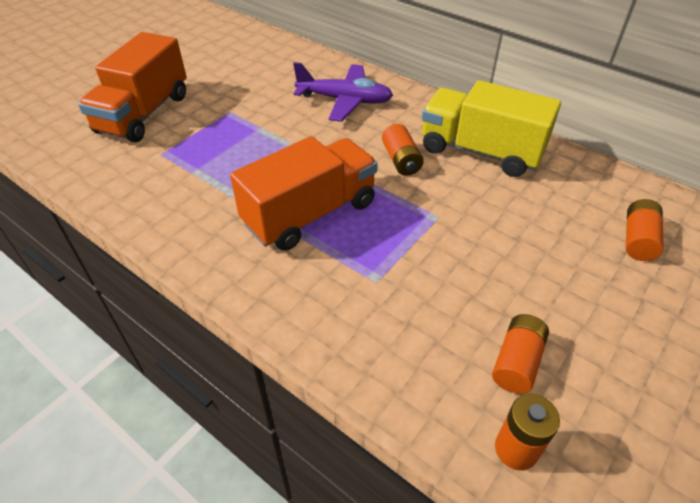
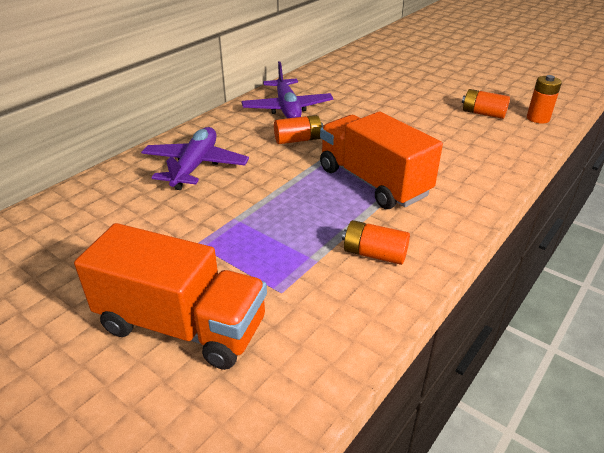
camera: 90 degrees left, 10 degrees down
(480, 151) = (287, 108): yellow truck -> purple plane
(638, 240) = (375, 73): orange battery -> orange battery (374, 254)

